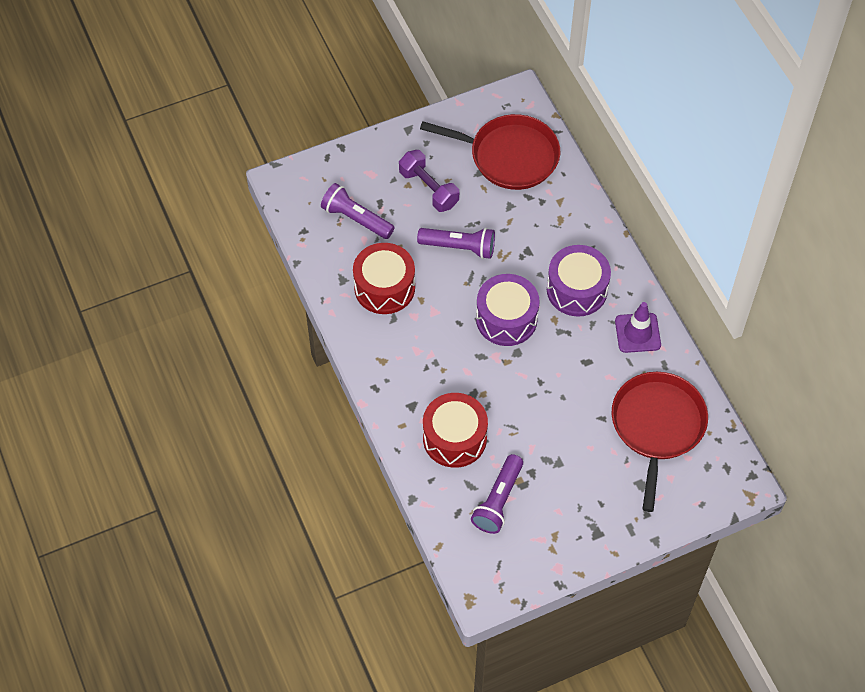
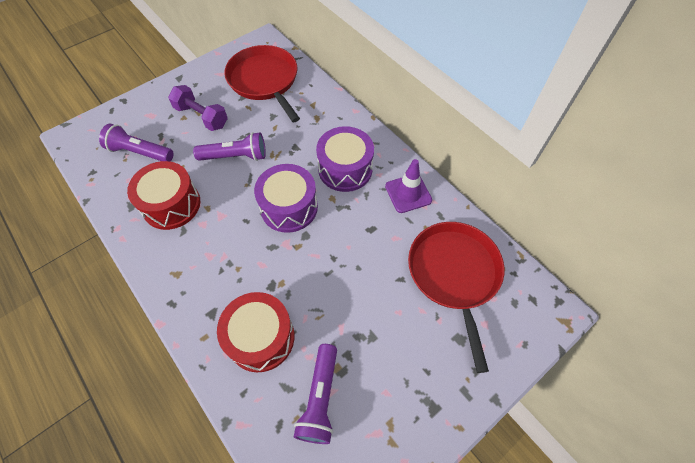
camera: 15 degrees left, 0 degrees up
(509, 156) = (264, 81): red pan -> red pan turned 120 degrees counterclockwise

